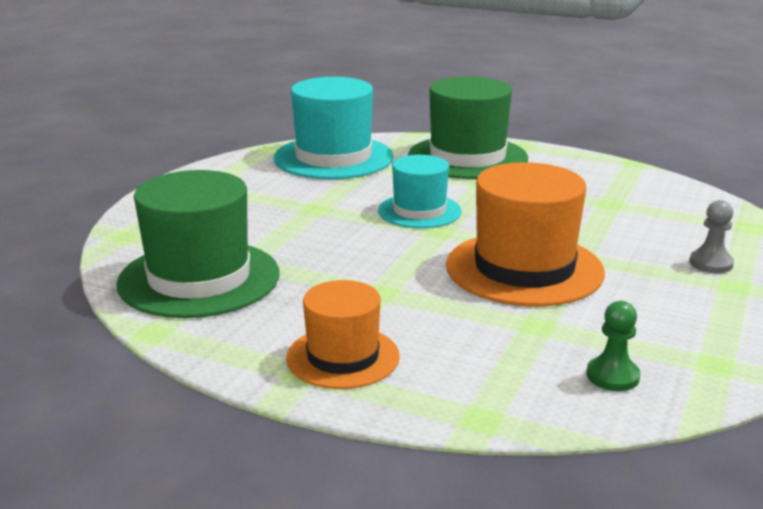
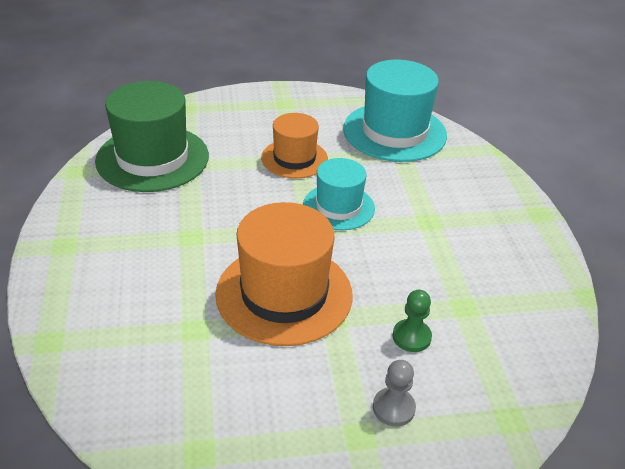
camera: 55 degrees right, 15 degrees up
(343, 357) = (91, 254): orange hat -> orange hat (294, 158)
(467, 157) = (474, 194): green hat -> none
(612, 376) = (142, 393): green pawn -> green pawn (411, 337)

